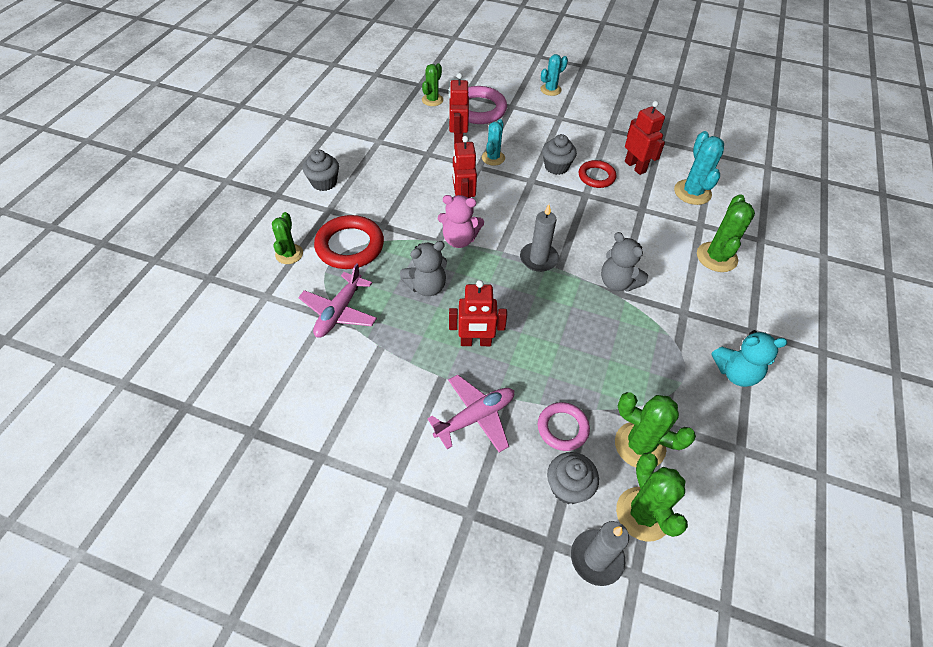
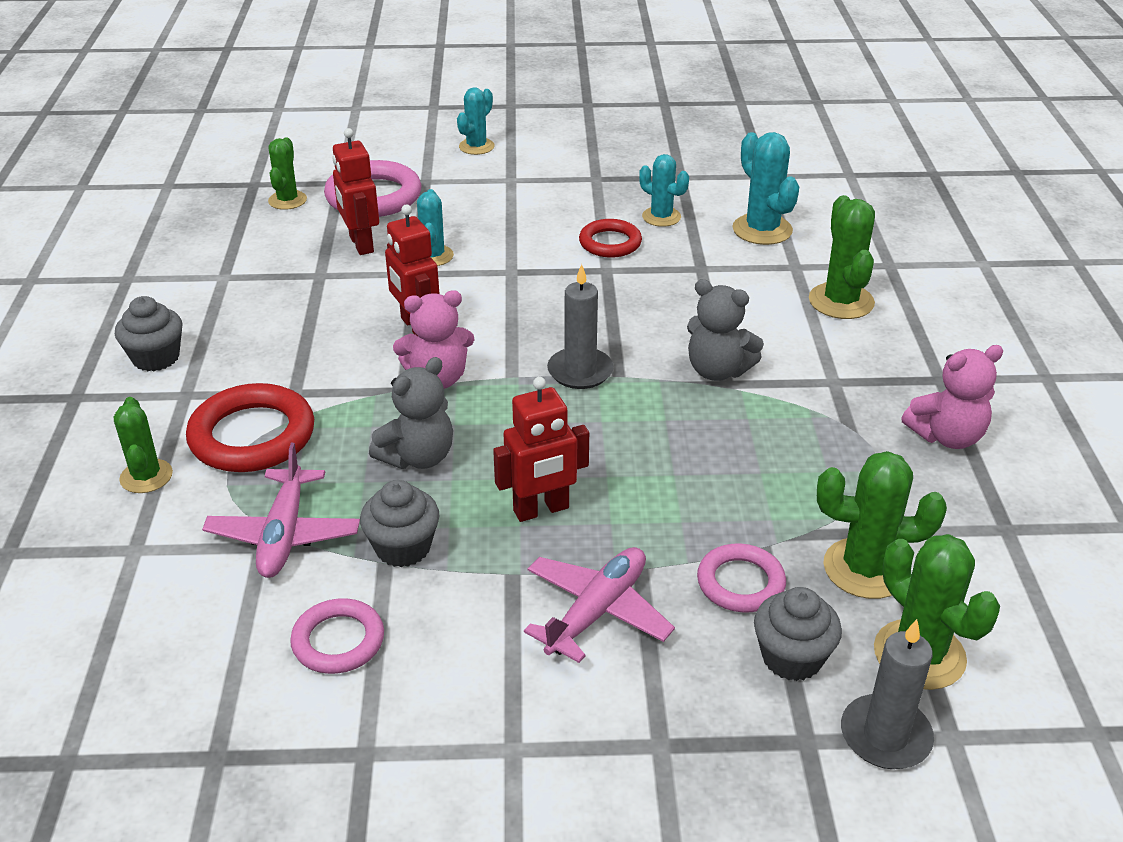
camera: 20 degrees left, 15 degrees down
(337, 386) = (338, 641): none -> pink ring
(556, 167) = (541, 244): grey cupcake -> grey cupcake (403, 547)
(635, 166) = (661, 217): red robot -> turquoise cactus
(735, 373) = (947, 436): turquoise teddy bear -> pink teddy bear

